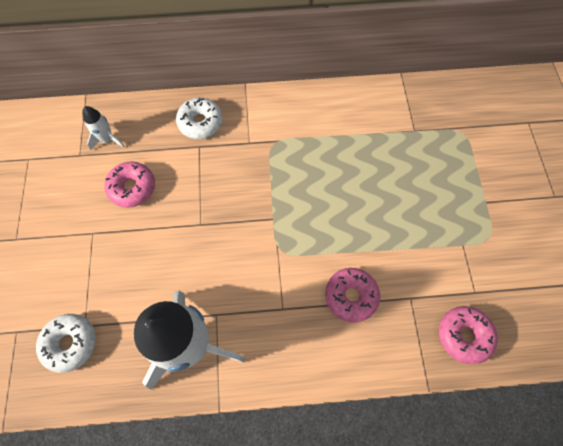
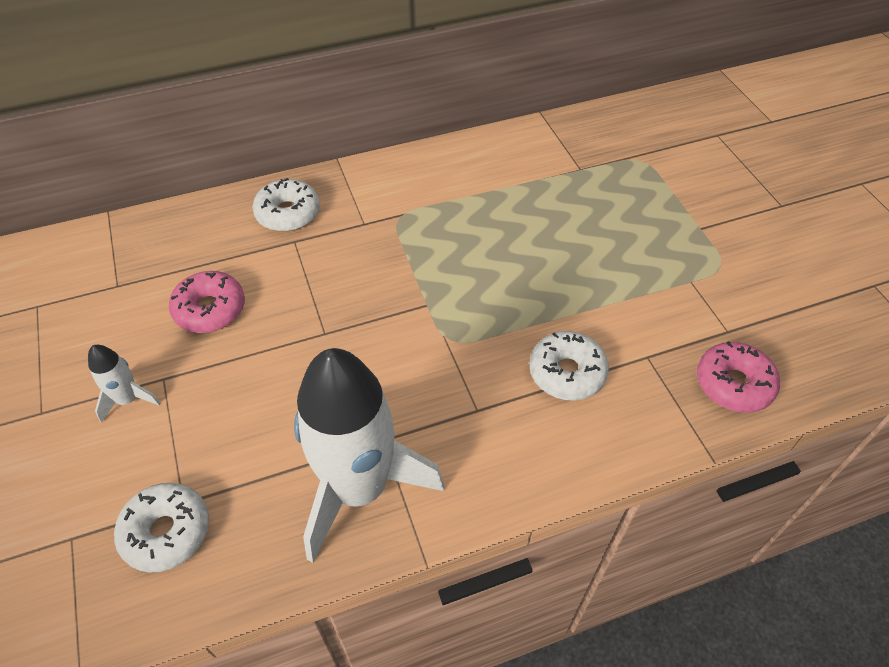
camera: 15 degrees left, 15 degrees down
(107, 140) = (156, 259): white rocket -> white rocket (128, 399)
(351, 296) = (567, 372): pink donut -> white donut

